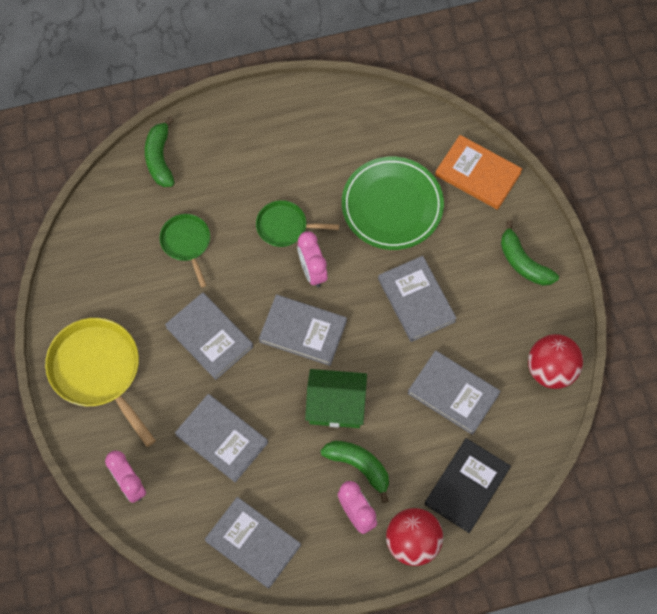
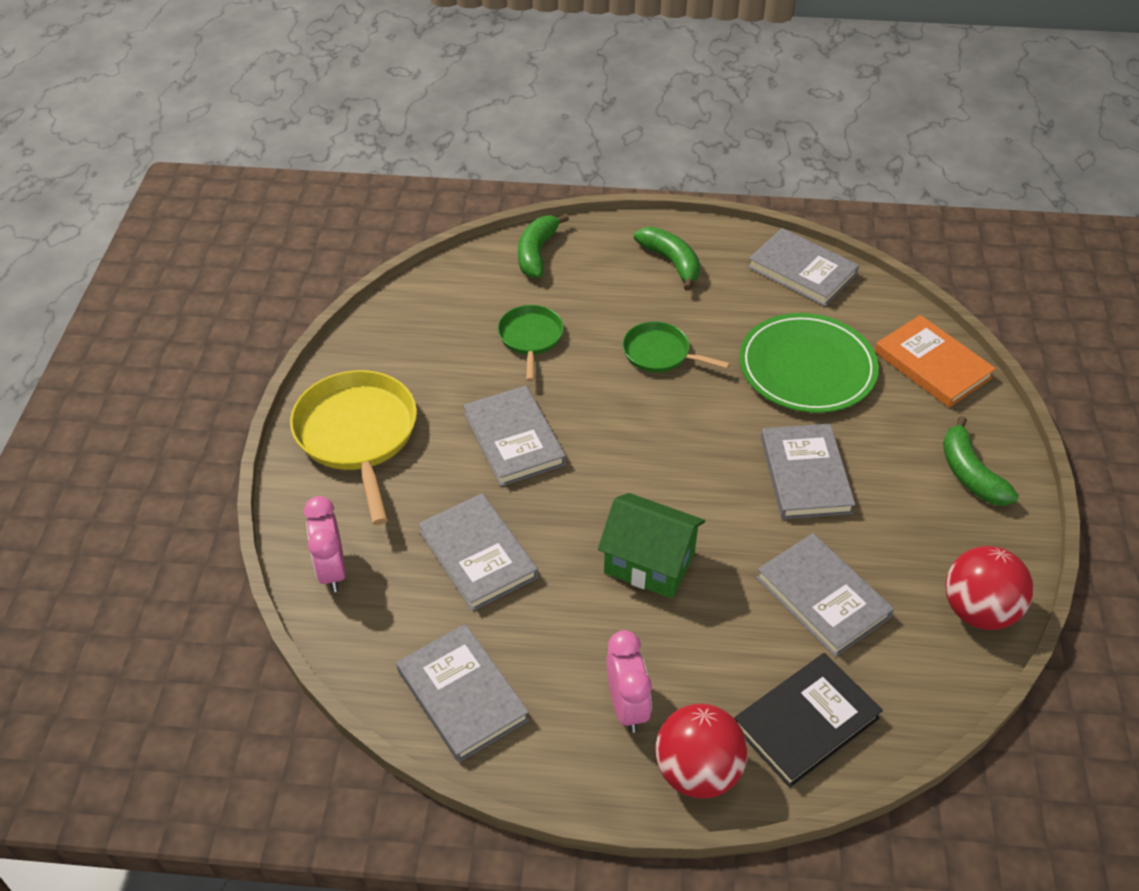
camera: 20 degrees right, 20 degrees down
(303, 331) = (638, 466): grey book -> grey book (802, 271)
(312, 271) = (676, 407): pink clock -> none
(359, 466) = (653, 645): green banana -> green banana (671, 262)

